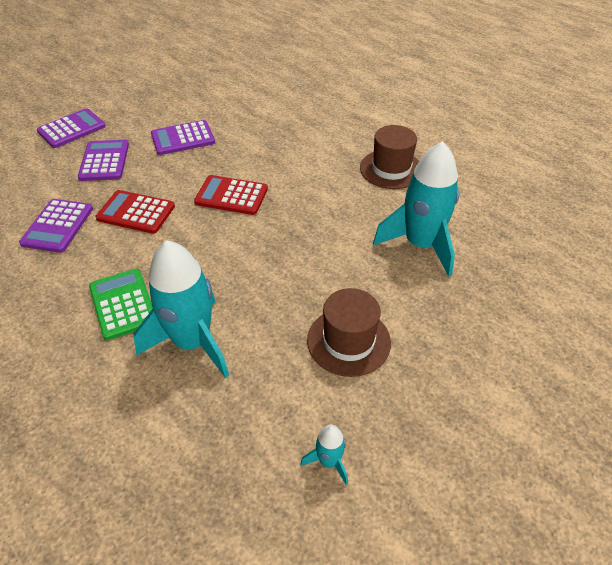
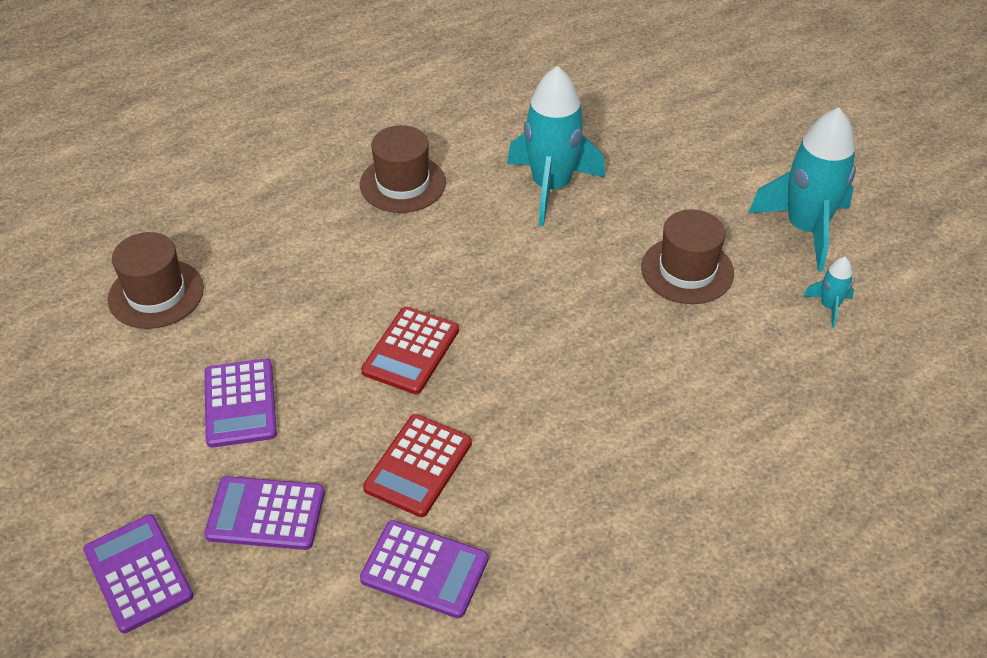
camera: 80 degrees left, 0 degrees up
(123, 304) = (605, 476): green calculator -> none
(192, 342) = (676, 405): turquoise rocket -> turquoise rocket (805, 229)
(261, 96) = (156, 294): none -> brown hat

